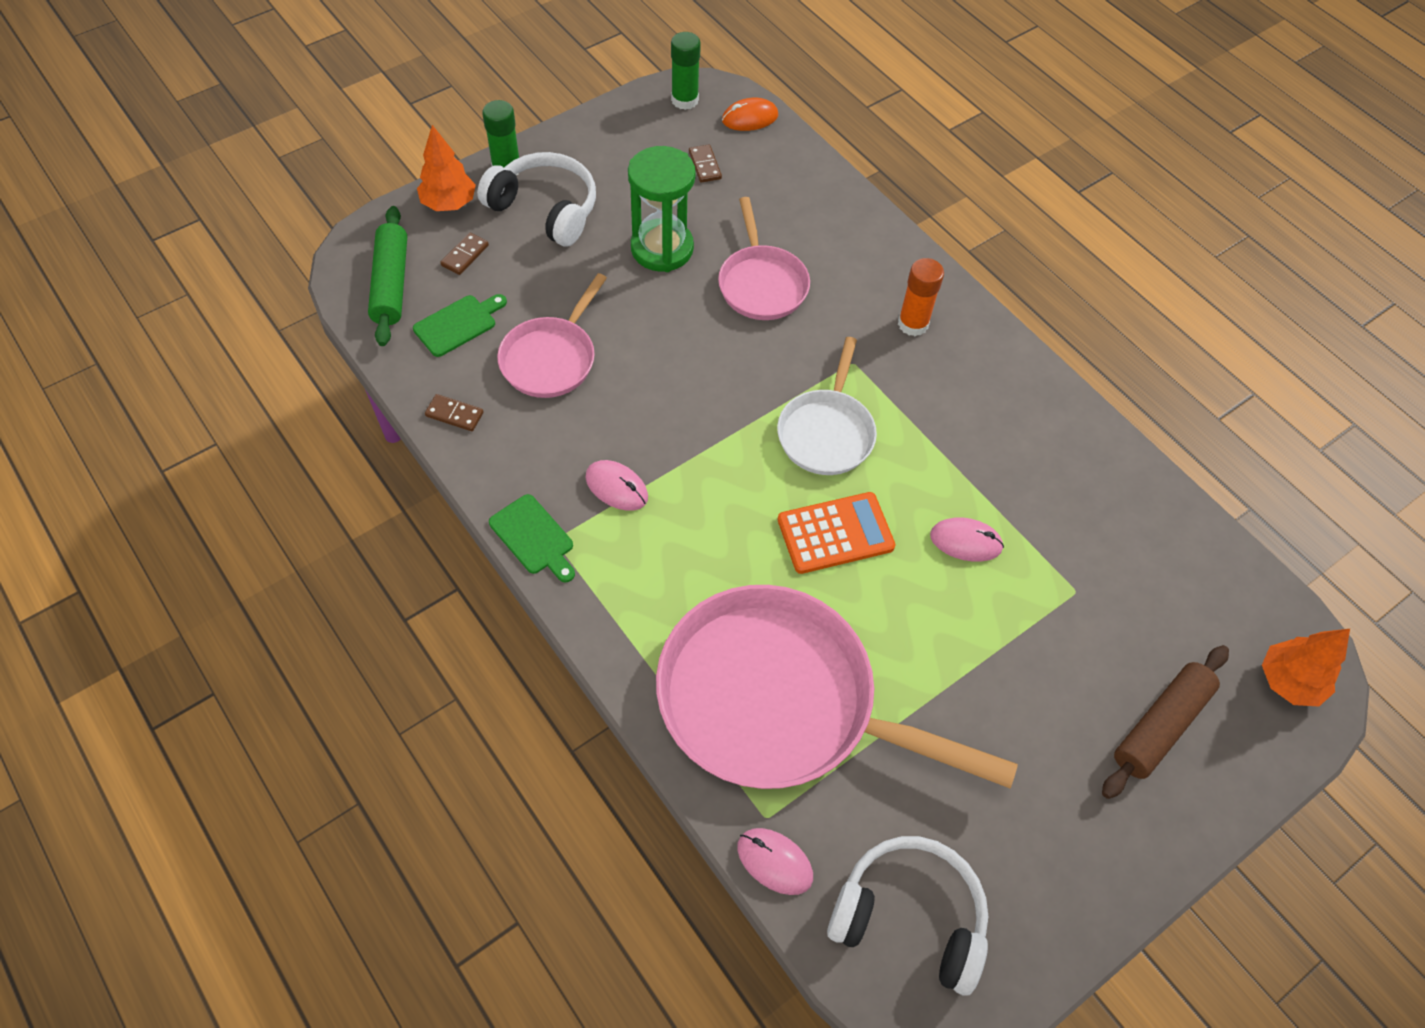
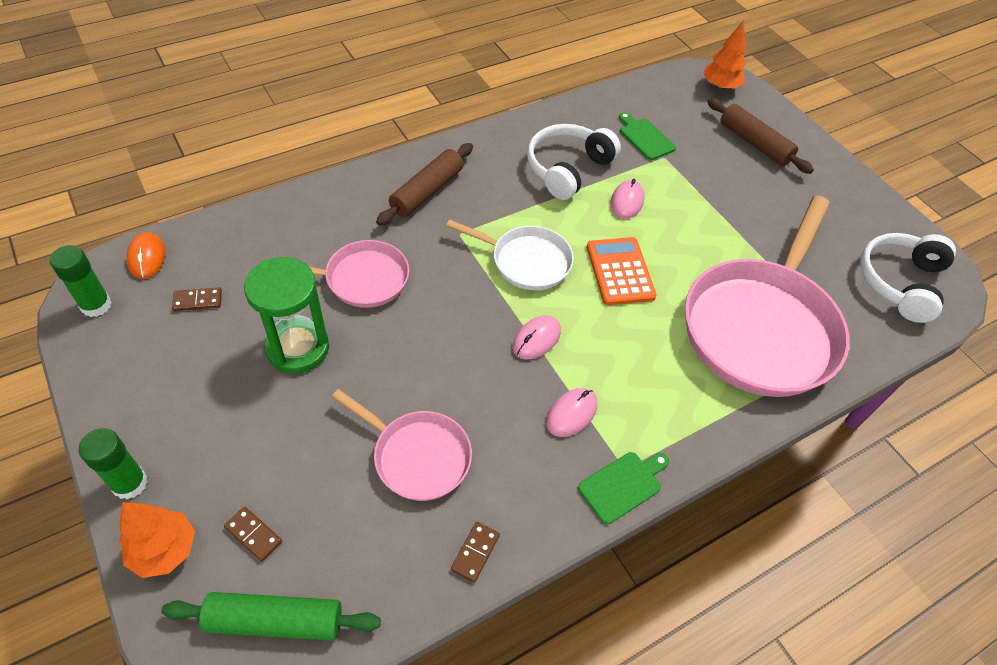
camera: 85 degrees left, 5 degrees down
(458, 324) = (354, 545): green cutting board -> green cutting board (645, 137)
(545, 209) = (209, 448): white headphones -> white headphones (568, 169)
(774, 862) = (881, 347): pink mouse -> pink mouse (536, 339)
(913, 324) = (427, 191): orange glue stick -> brown rolling pin

